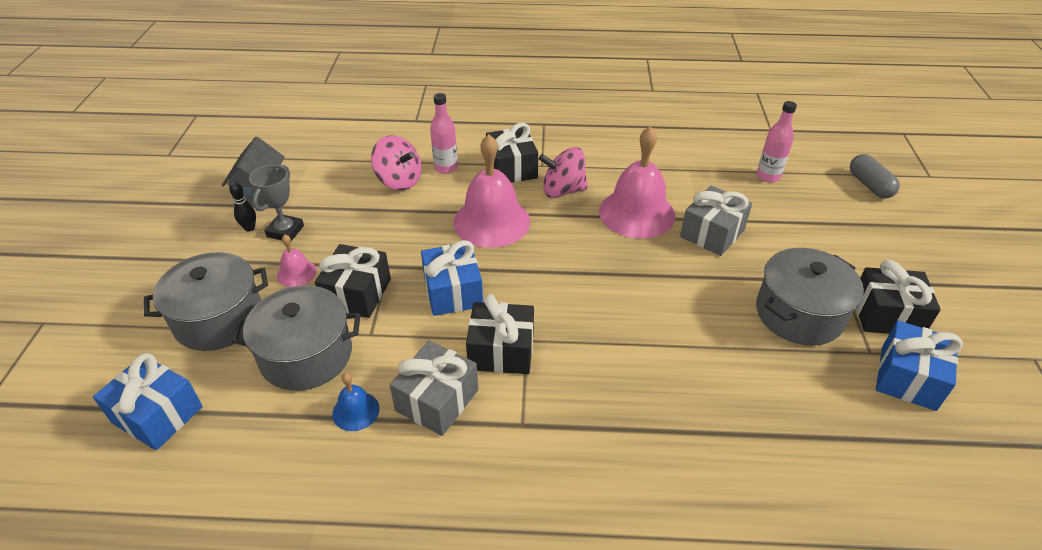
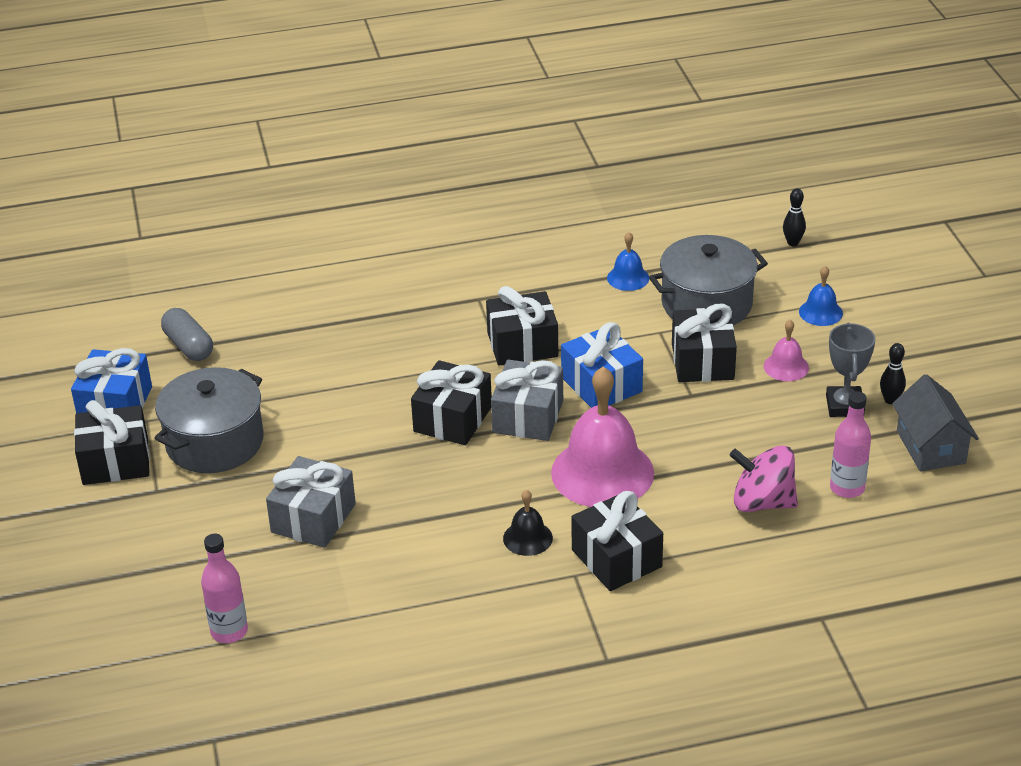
camera: 165 degrees right, 5 degrees down
(157, 415) = (793, 243): blue gift -> black bowling pin
(219, 319) = (820, 312): grey pot -> blue bell
(437, 400) = (562, 298): grey gift -> grey gift (528, 416)
(446, 168) = (712, 538): pink bottle -> pink bottle (847, 488)
(563, 190) = (527, 538): pink spinning top -> black bell
(589, 289) = (452, 419): none -> black gift
(637, 213) = (416, 526): pink bell -> none
(869, 185) = (75, 649): grey capsule -> grey capsule (188, 346)

